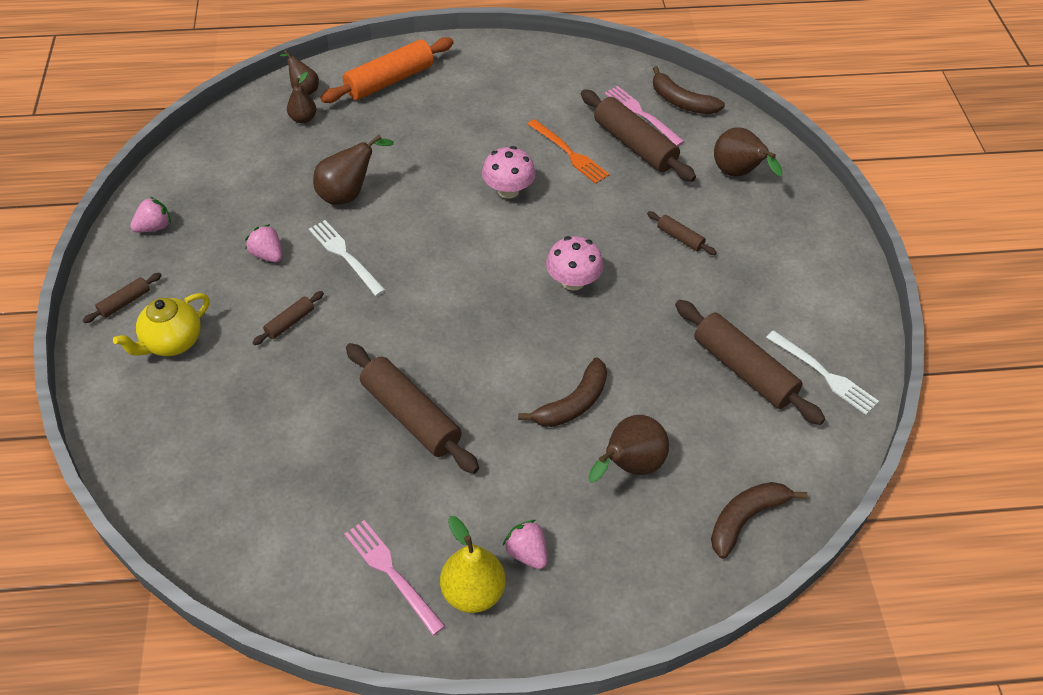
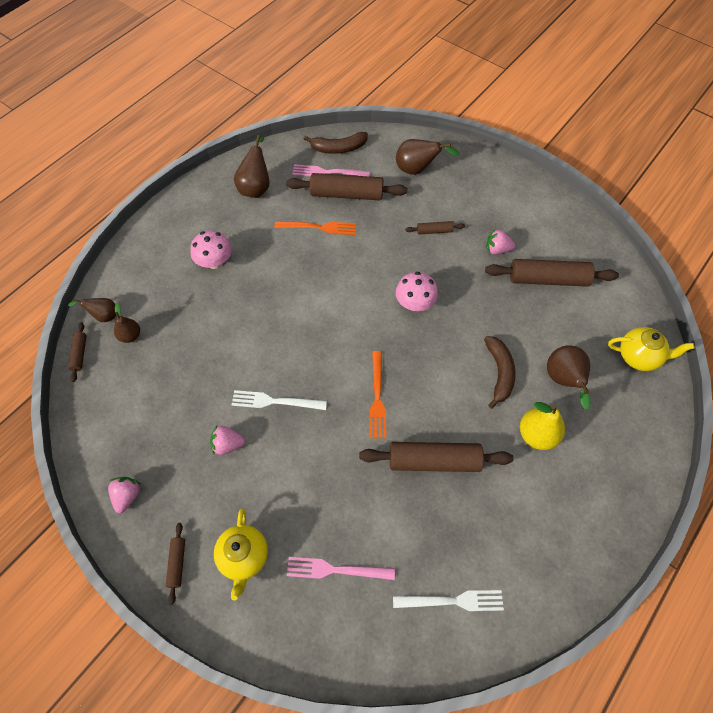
camera: 45 degrees left, 10 degrees up
(290, 322) = (298, 473): brown rolling pin -> brown rolling pin (80, 354)
(348, 194) = (225, 361): brown pear -> brown pear (256, 187)
(389, 80) = (154, 265): orange rolling pin -> none
(391, 573) = (536, 557): pink fork -> pink fork (335, 570)
(431, 325) = (377, 398): none -> orange fork
(473, 592) = (582, 523): yellow pear -> yellow pear (537, 435)
(508, 190) = (315, 278): pink mushroom -> pink mushroom (215, 262)
(527, 553) = (578, 475): pink strawberry -> pink strawberry (497, 249)
(746, 519) = (639, 357): brown banana -> yellow teapot
(824, 374) = (581, 249): white fork -> white fork (452, 601)

